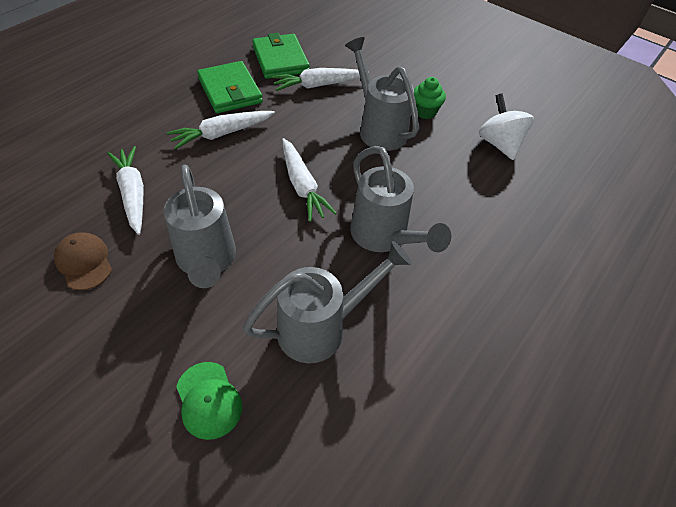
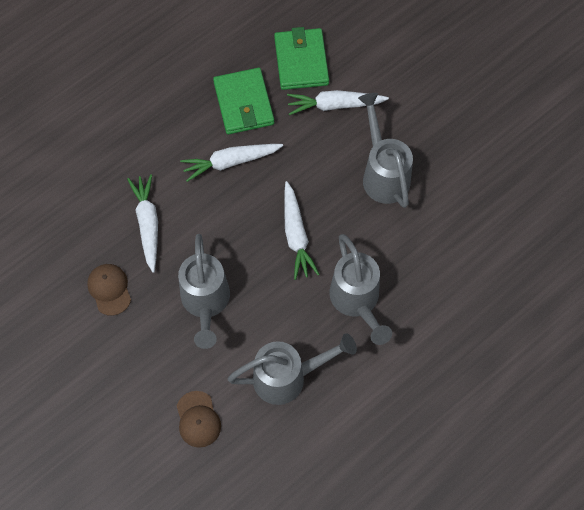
camera: 15 degrees right, 15 degrees up
(208, 400) = (198, 419): green cap -> brown cap
(425, 112) = (436, 156): green cupcake -> none
(499, 144) = (499, 209): white spinning top -> none

